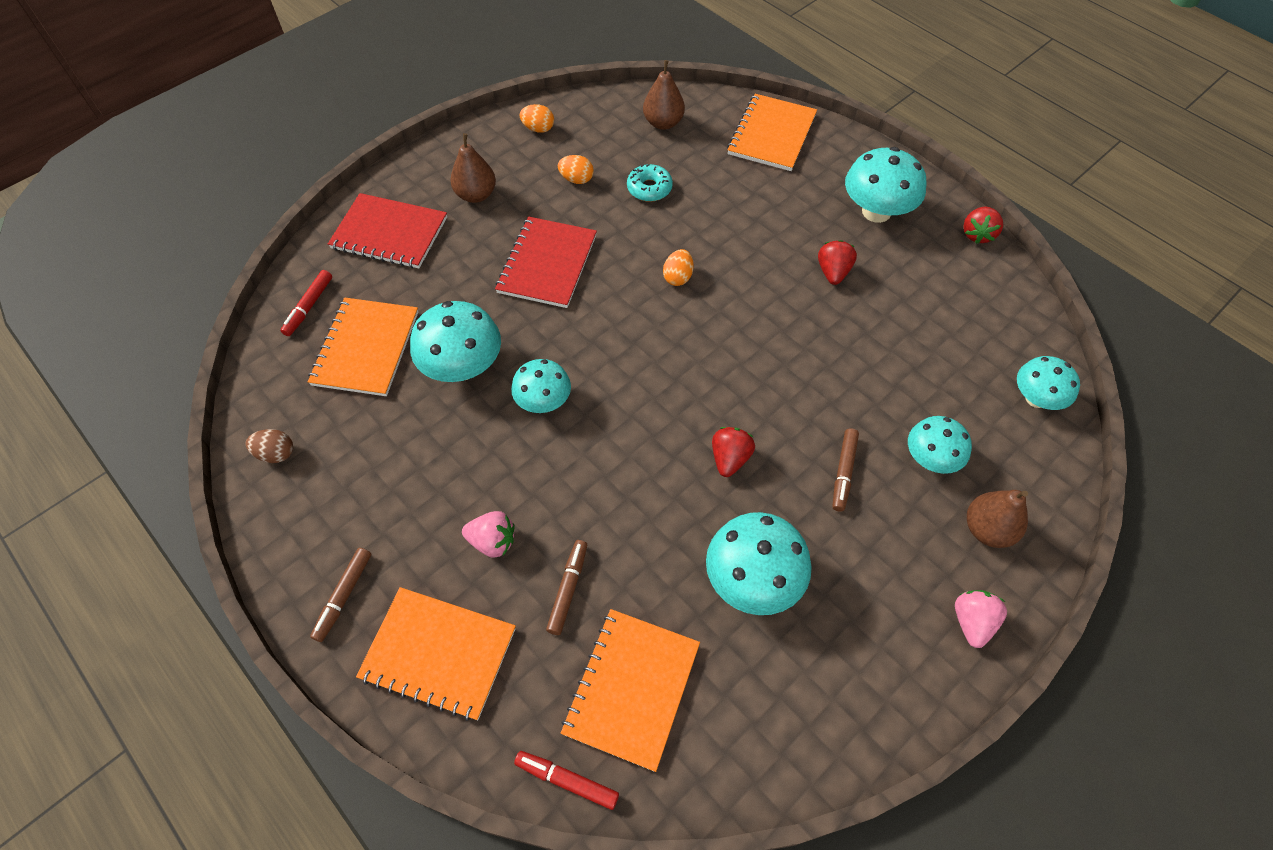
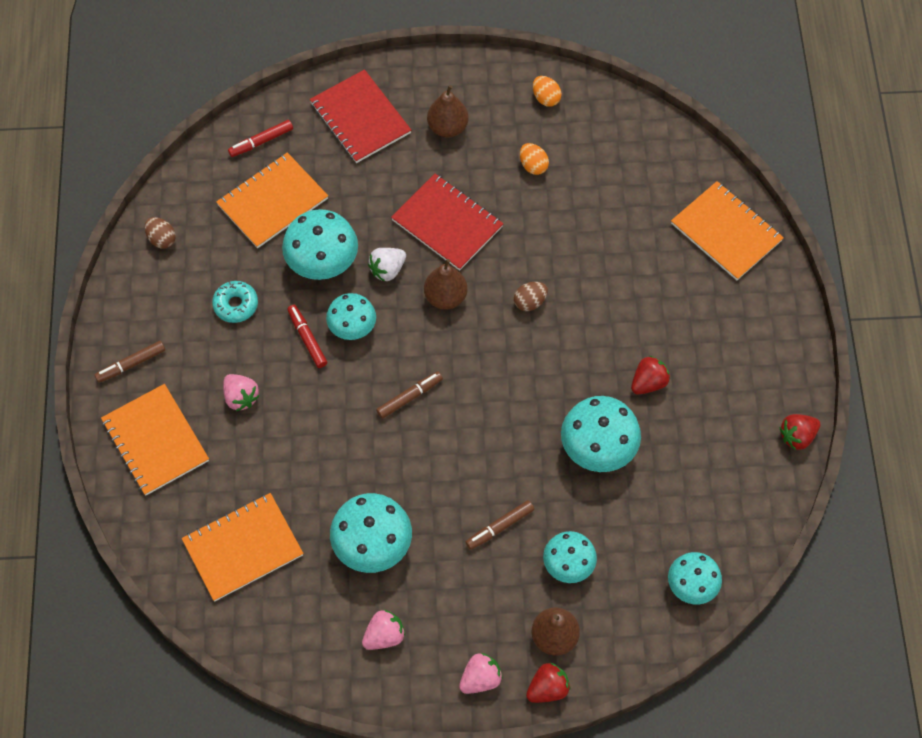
camera: 40 degrees right, 5 degrees up
(530, 333) = (387, 270): none -> white strawberry
(547, 264) = (447, 223): red notebook -> red notebook turned 75 degrees clockwise
(567, 780) = (164, 566): red marker -> red marker (307, 339)
(568, 589) = (259, 462): brown marker -> brown marker (409, 397)
(649, 188) = (580, 213): turquoise donut -> turquoise donut (236, 305)
(663, 123) = (649, 160): brown pear -> brown pear (445, 297)
(678, 277) = (530, 302): orange egg -> brown egg
(730, 458) = (435, 459): red strawberry -> red strawberry (547, 688)
(771, 134) = (726, 232): orange notebook -> orange notebook turned 75 degrees clockwise
(850, 657) = (384, 636): none -> pink strawberry
(876, 211) = (737, 359): turquoise mushroom -> turquoise mushroom (598, 448)

